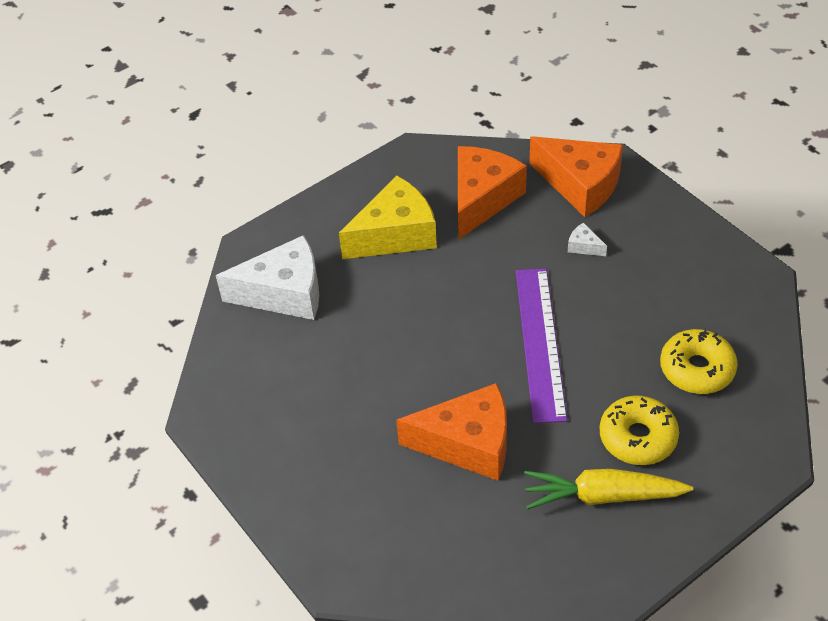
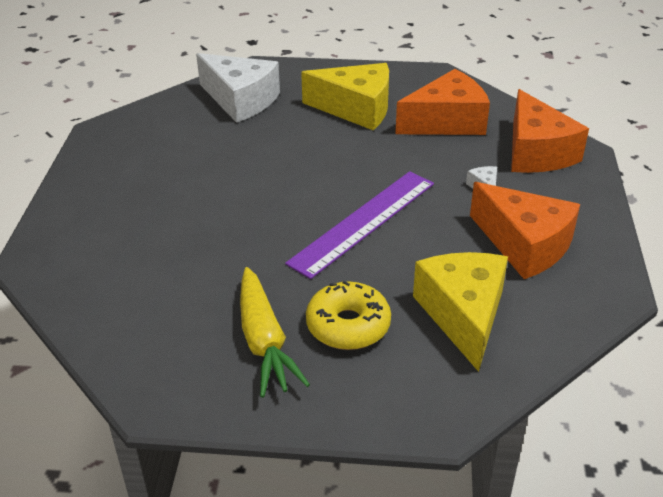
camera: 40 degrees right, 10 degrees down
(468, 444) = (223, 246): orange cheese -> orange cheese (524, 245)
(602, 496) = (264, 342): yellow carrot -> yellow carrot turned 150 degrees counterclockwise
(697, 369) = (463, 315): yellow donut -> yellow cheese

